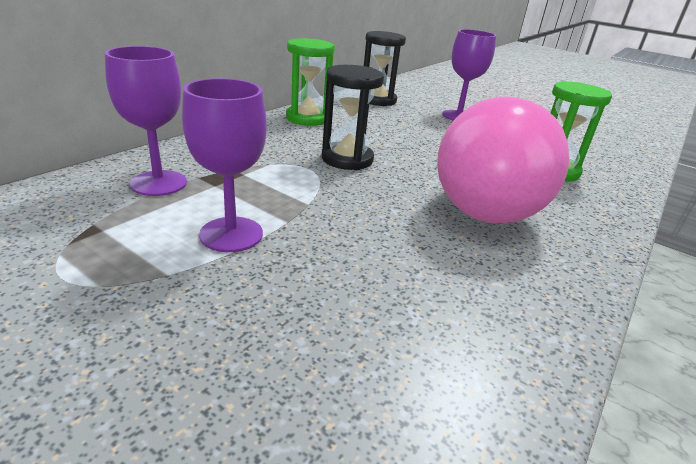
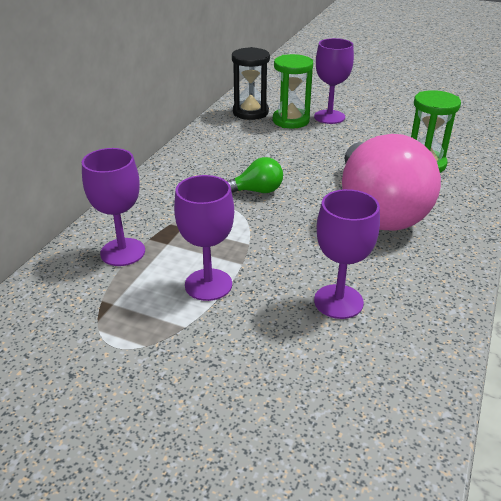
camera: 10 degrees left, 5 degrees up
(307, 118) = (200, 151): green hourglass -> green hourglass (291, 120)
(347, 159) = (256, 191): black hourglass -> green light bulb
(388, 289) = (338, 301): none -> purple goblet

